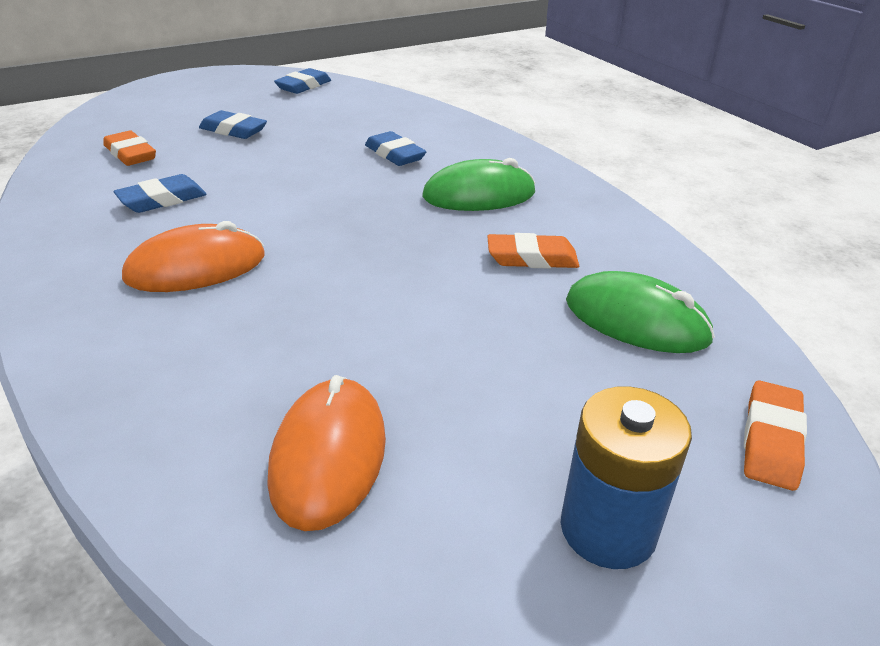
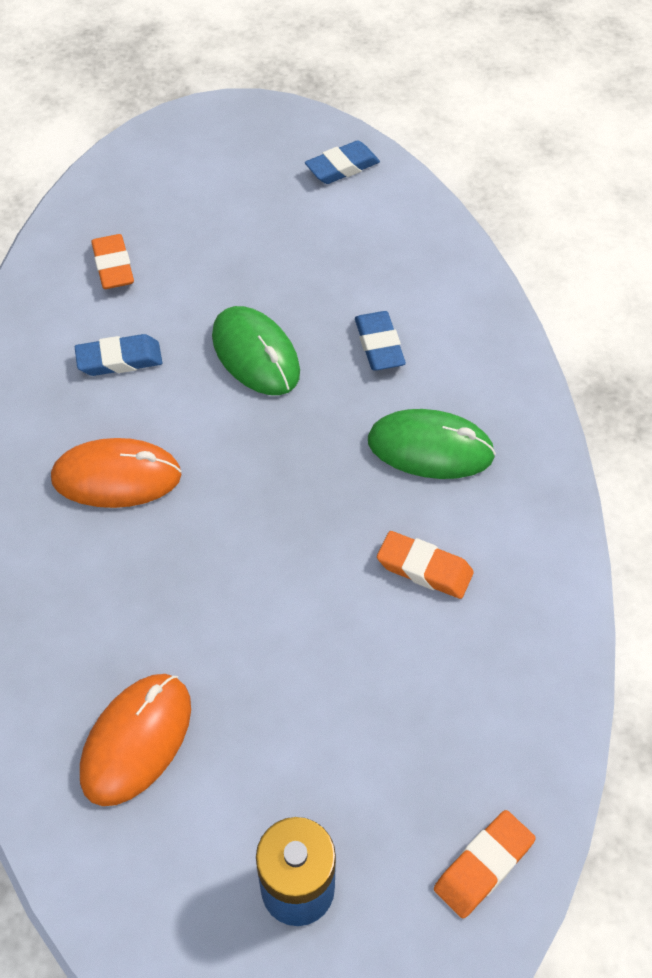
camera: 25 degrees right, 20 degrees up
(233, 130) = (229, 247): blue eraser -> none
(636, 320) = (468, 689): green mouse -> green mouse (255, 354)

